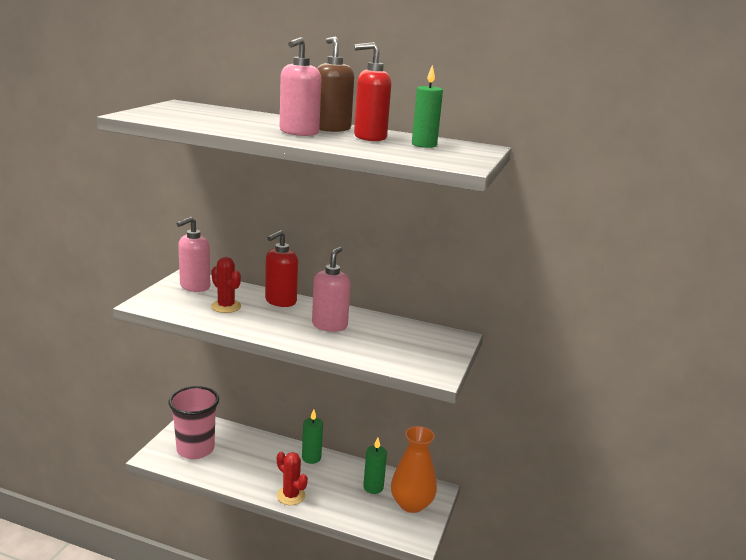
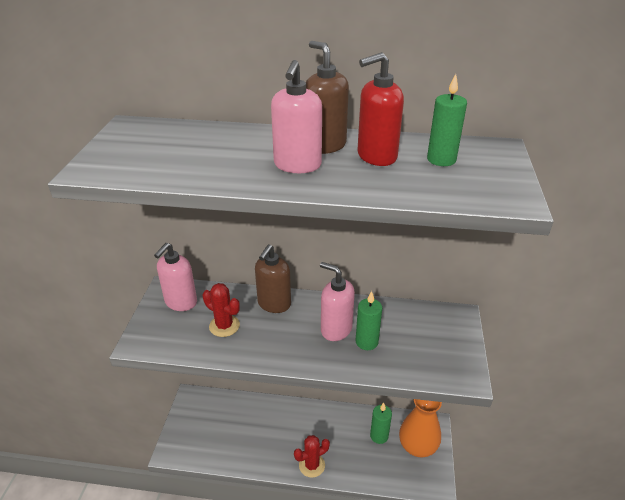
camera: 10 degrees left, 15 degrees up
(195, 449) = (207, 432): pink cup -> none
(280, 301) = (274, 304): red soap dispenser -> brown soap dispenser
(291, 495) = (312, 465): red cactus -> red cactus turned 60 degrees counterclockwise
(311, 458) = (314, 415): green candle -> green candle (366, 342)
(329, 325) = (336, 329): pink soap dispenser -> pink soap dispenser turned 60 degrees counterclockwise

